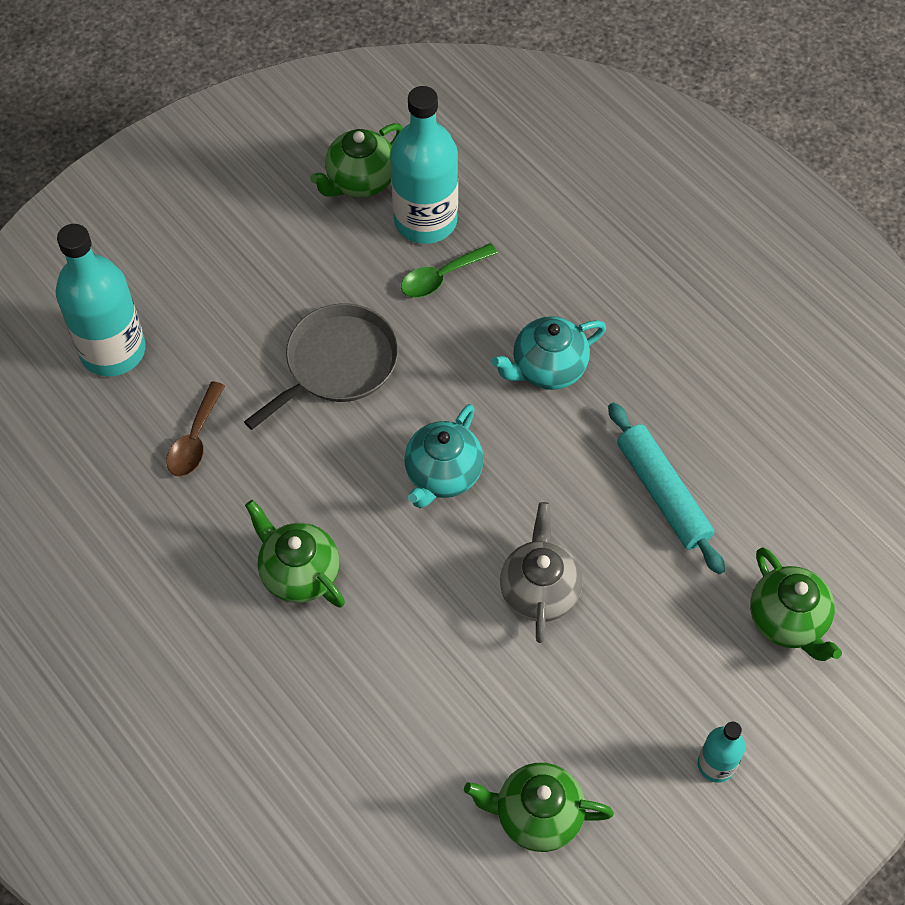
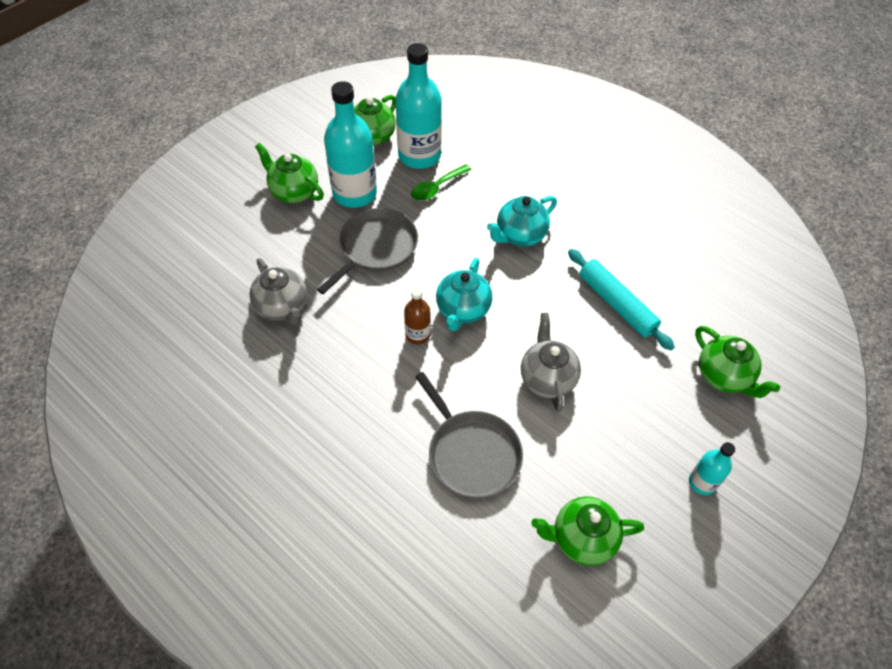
camera: 10 degrees left, 5 degrees down
(113, 350) = (215, 257): turquoise bottle -> turquoise bottle (354, 193)
(195, 439) = (282, 307): brown spoon -> grey teapot
(299, 573) = (372, 388): green teapot -> green teapot (294, 192)
(373, 503) = (417, 334): none -> brown bottle
(415, 681) = (471, 453): none -> grey pan

